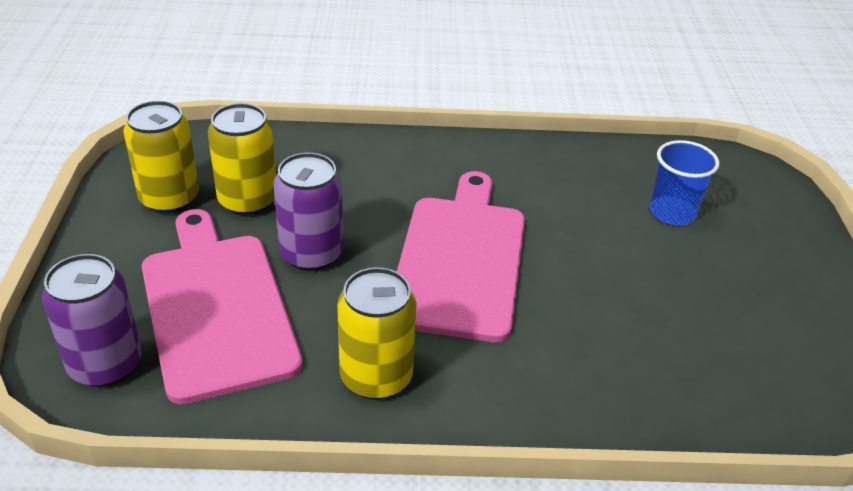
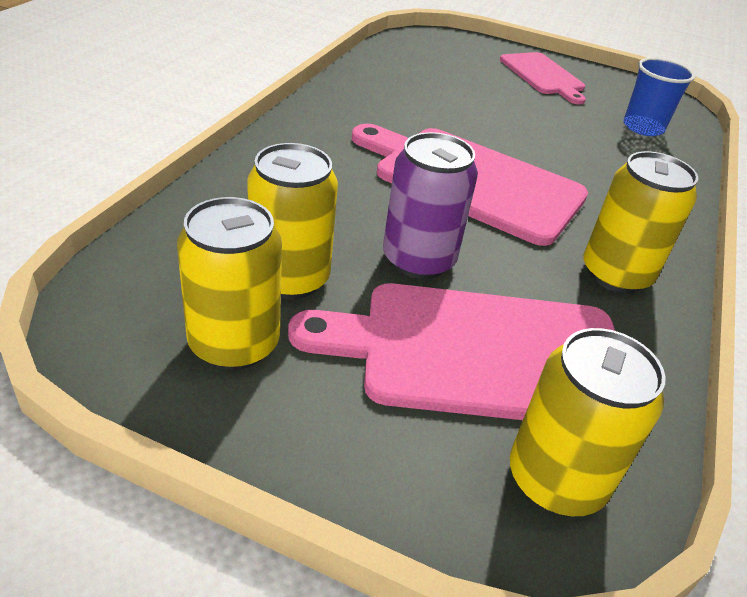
camera: 70 degrees left, 0 degrees up
(105, 364) = (556, 479): purple can -> yellow can
(672, 212) = (459, 79): blue cup -> blue cup (643, 127)
(772, 273) = (543, 76): none -> pink cutting board

